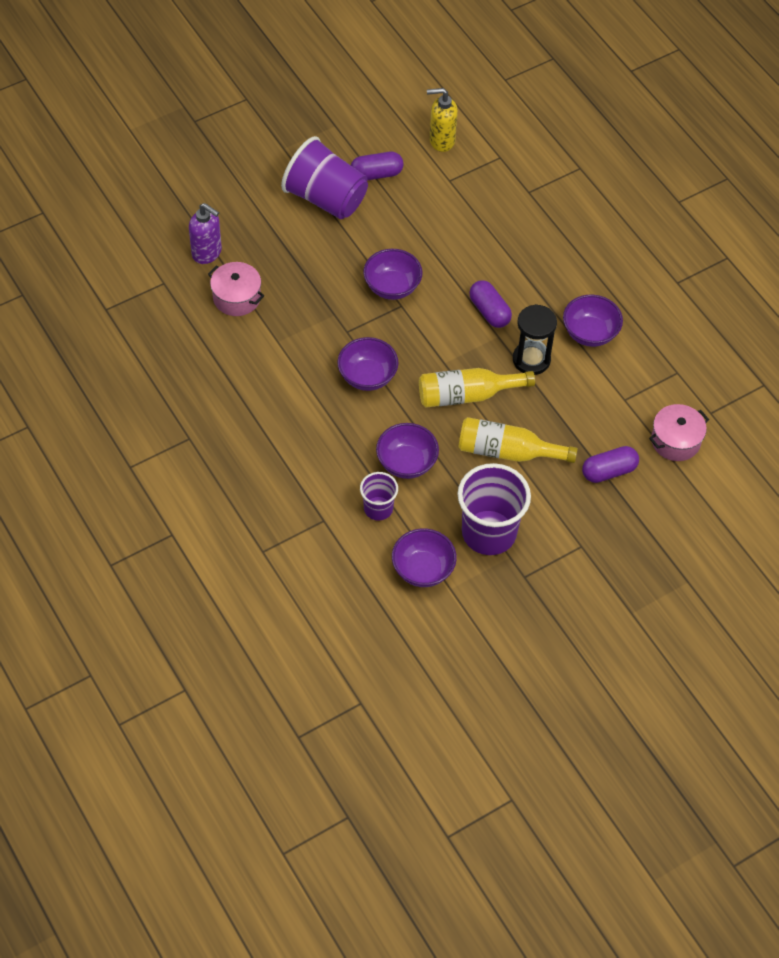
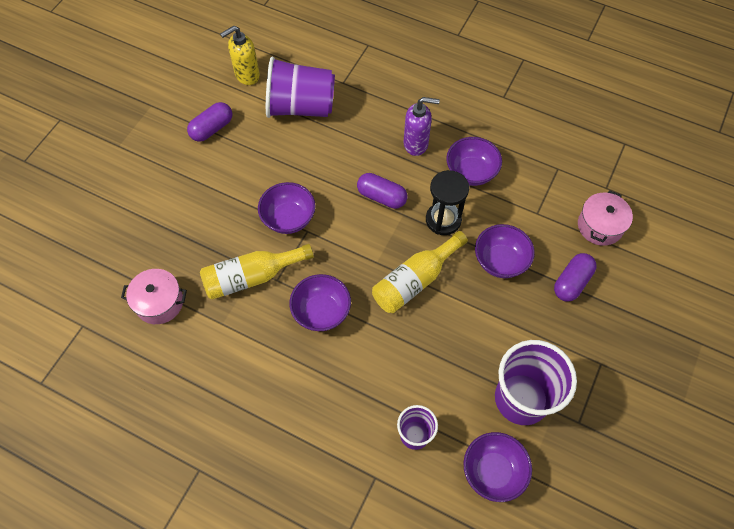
camera: 30 degrees left, 5 degrees up
(207, 253) = (106, 275): purple soap dispenser -> purple soap dispenser (416, 144)
(326, 198) = (182, 171): purple cup -> purple cup (301, 107)
(406, 463) = (408, 374): purple bowl -> purple bowl (500, 261)
(508, 451) = (482, 312): yellow bottle -> yellow bottle (252, 277)

